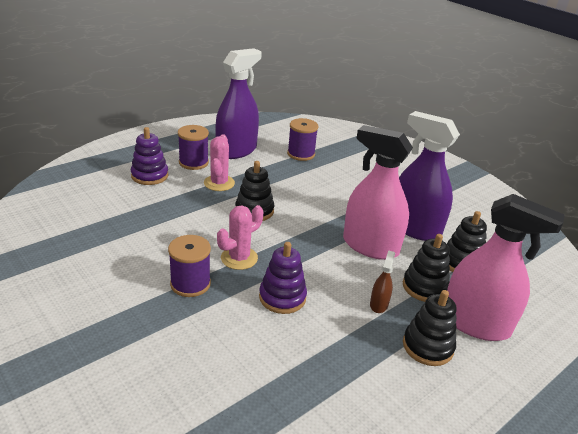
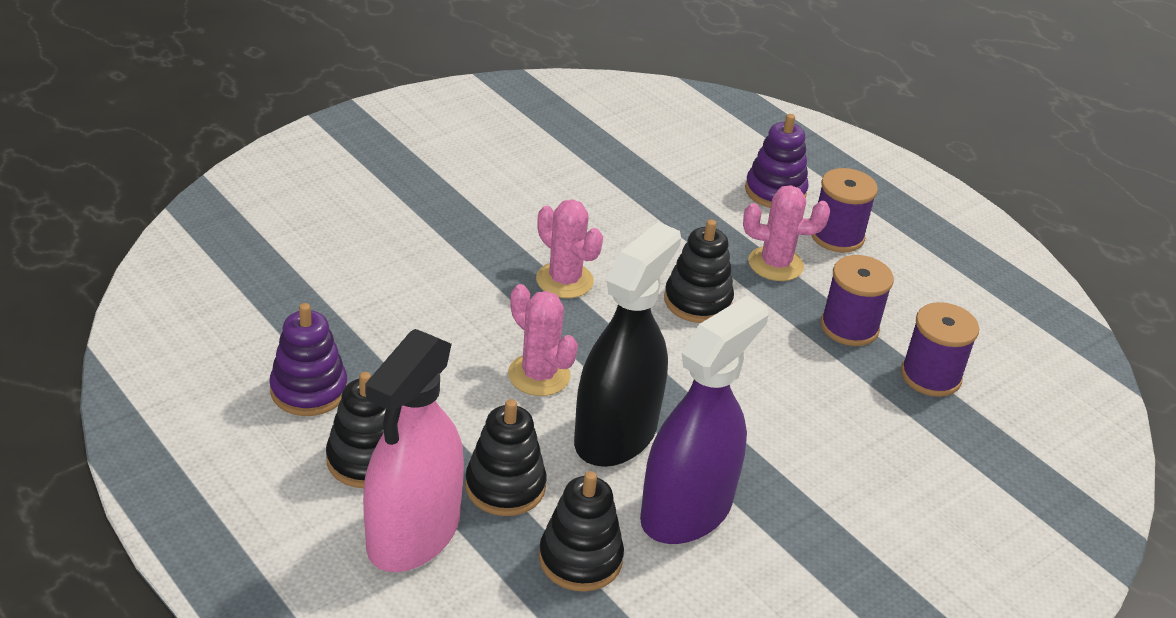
camera: 90 degrees right, 5 degrees up
(190, 283) = (503, 235): purple spool -> purple spool (849, 327)
(236, 150) = (905, 288): purple spray bottle -> none
(282, 297) = (476, 318): purple stacking toy -> purple stacking toy (309, 390)
(330, 272) = (539, 375): none -> pink cactus
(370, 246) = (615, 434): pink spray bottle -> black spray bottle
(378, 304) = (461, 420): brown spray bottle -> none

